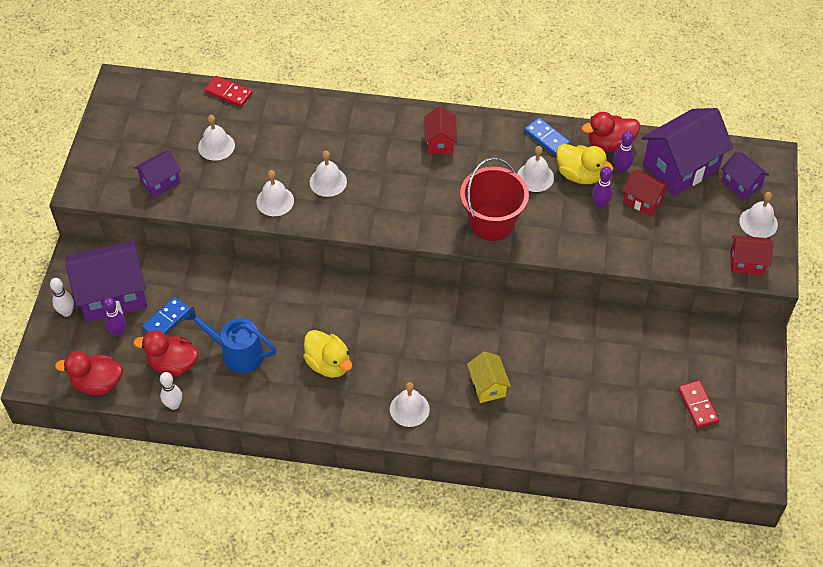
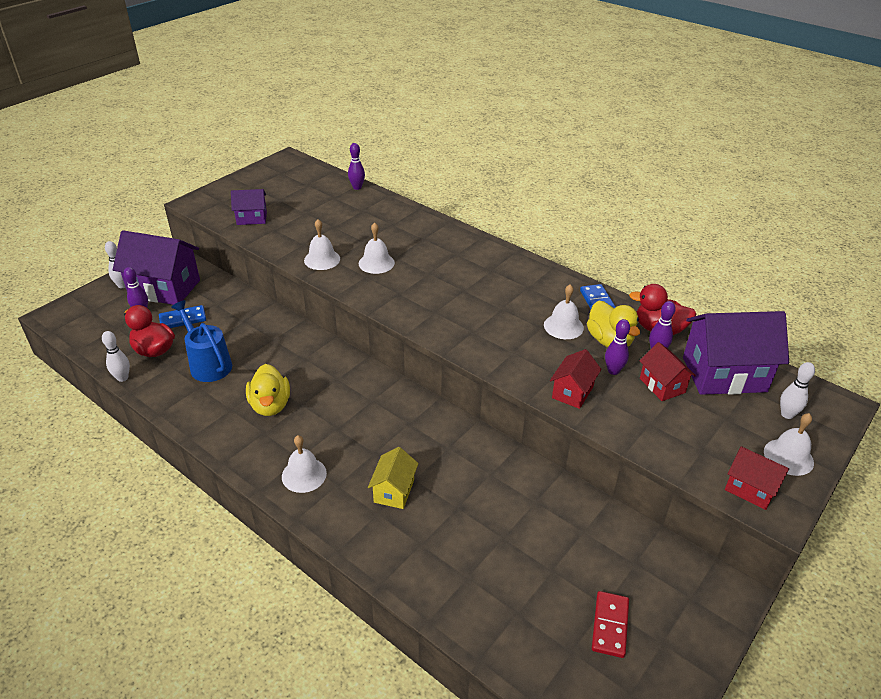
camera: 30 degrees right, 15 degrees down
(97, 383) = (89, 338): red duck -> none
(216, 146) = (315, 212): white bell -> none
(228, 93) = (357, 187): red domino -> purple bowling pin
(440, 142) = (496, 271): red house -> red house (572, 392)
(492, 223) = (492, 343): red bucket -> none
(741, 184) = (787, 414): purple house -> white bowling pin

